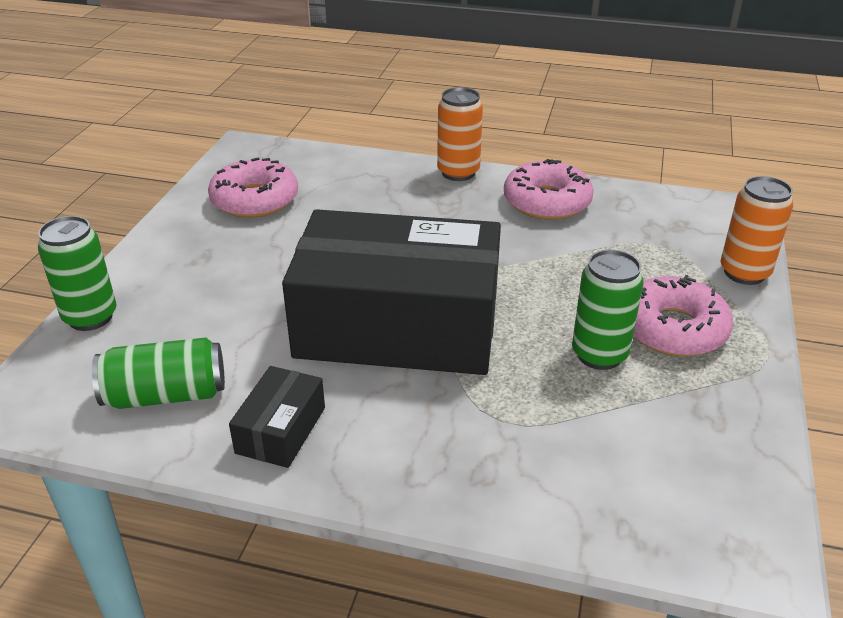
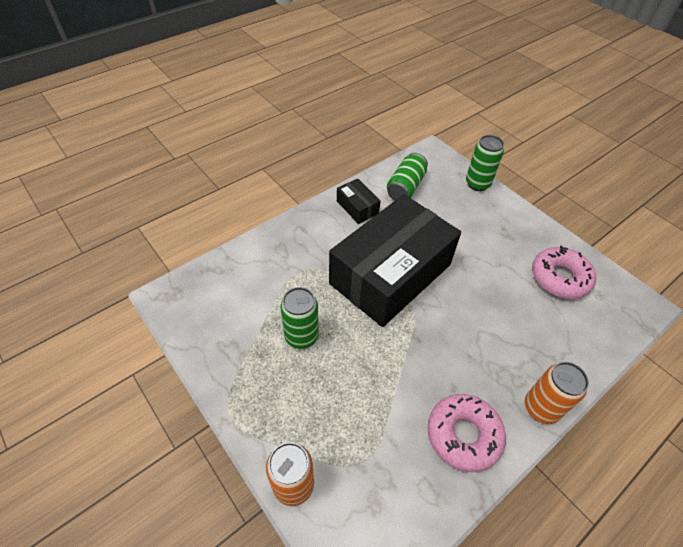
camera: 125 degrees right, 15 degrees up
(672, 329) = (288, 387): pink donut -> none

